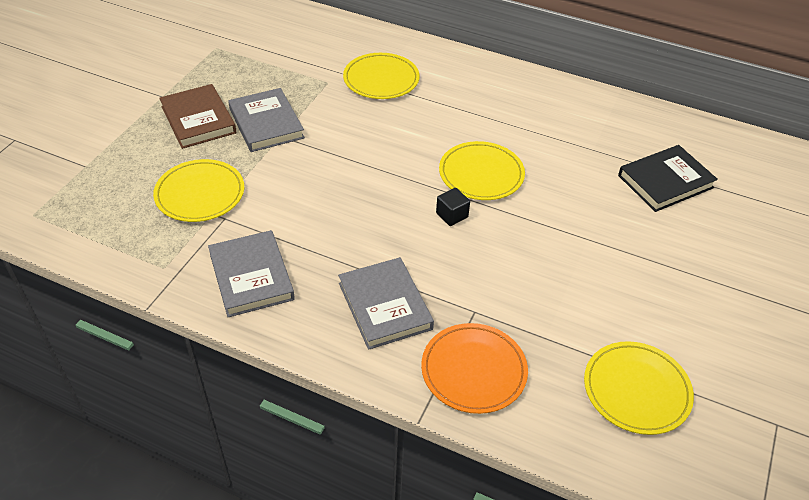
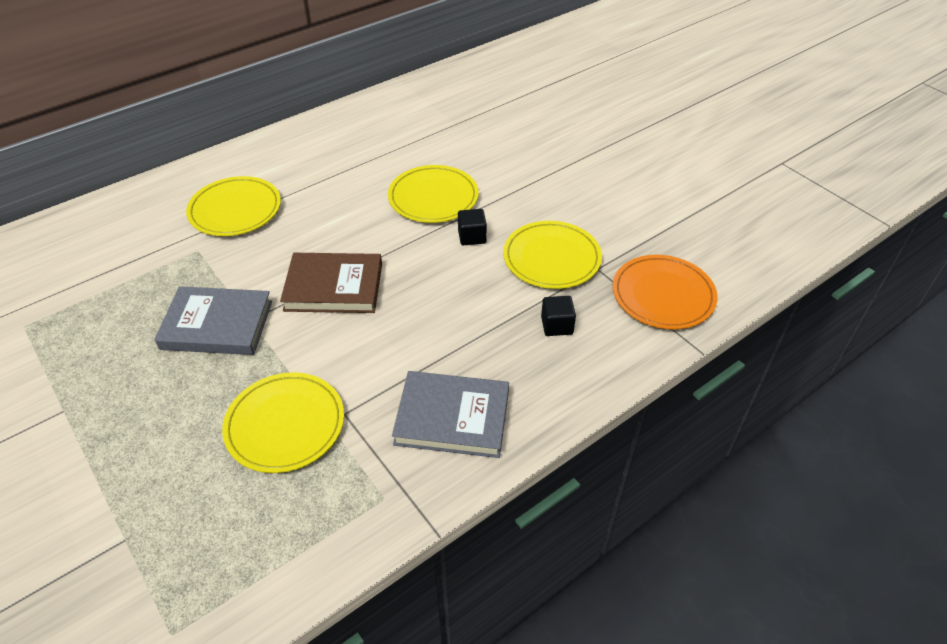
camera: 60 degrees left, 0 degrees up
(198, 120) = (148, 386): brown book -> brown book (334, 287)
(384, 306) = (557, 325): grey book -> black cube
(636, 390) = (724, 213): yellow plate -> yellow plate (551, 258)
(665, 182) = (523, 105): black book -> none

